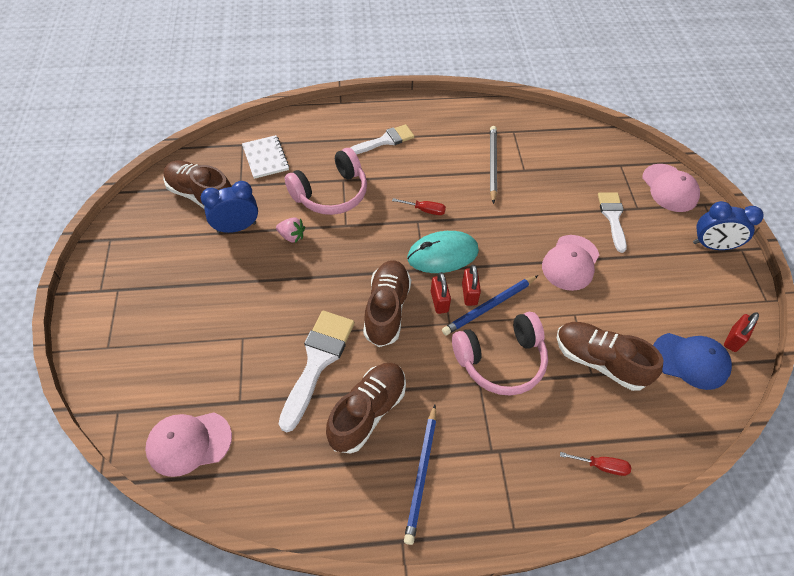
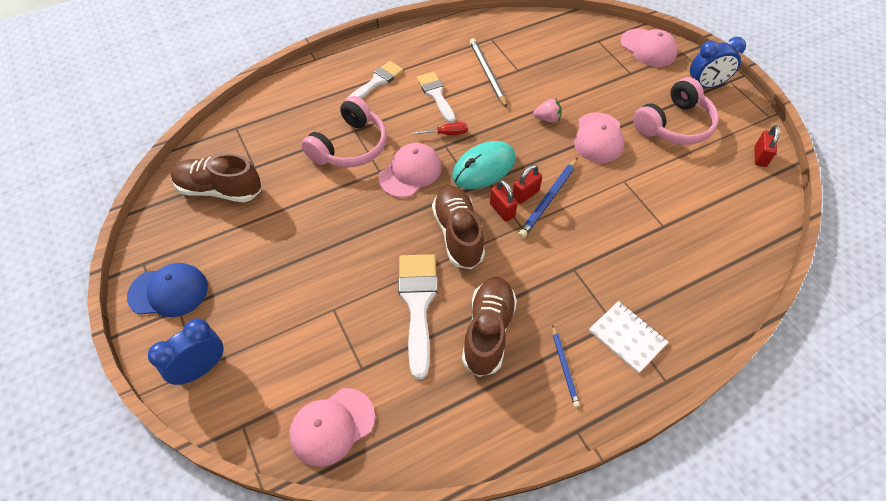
camera: 20 degrees left, 0 degrees up
(236, 227) = (272, 208): blue clock -> blue clock (201, 368)
(265, 158) = (267, 133): white notebook -> white notebook (627, 337)
(292, 236) = (332, 198): pink strawberry -> pink strawberry (547, 119)
(372, 236) = (410, 172): none -> pink cap
(421, 474) = (564, 367): blue pencil -> blue pencil, size x0.63
(469, 294) = (525, 194): red padlock -> red padlock turned 75 degrees clockwise
(501, 360) = (582, 242): pink headphones -> pink headphones (674, 124)
(599, 361) = (664, 213): brown shoe -> none
(601, 466) = (710, 299): red screwdriver -> none
(612, 217) = (614, 87): white brush -> white brush (436, 95)
(690, 361) = (736, 186): blue cap -> blue cap (168, 291)

